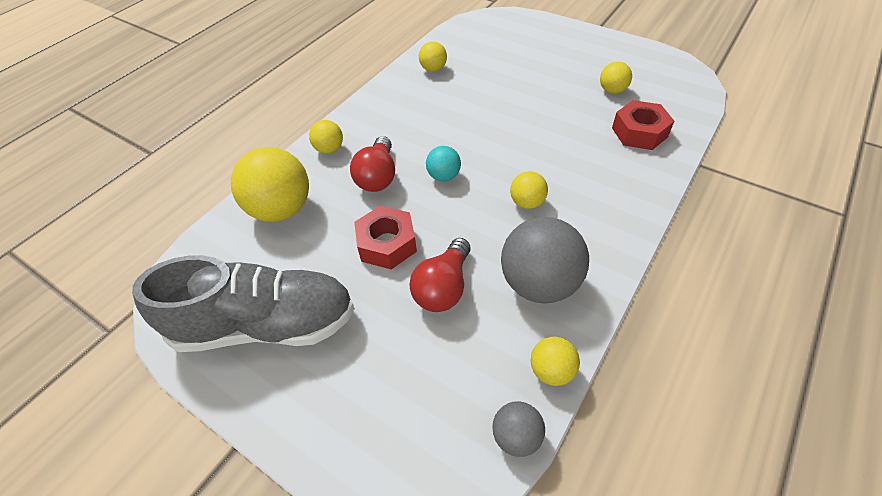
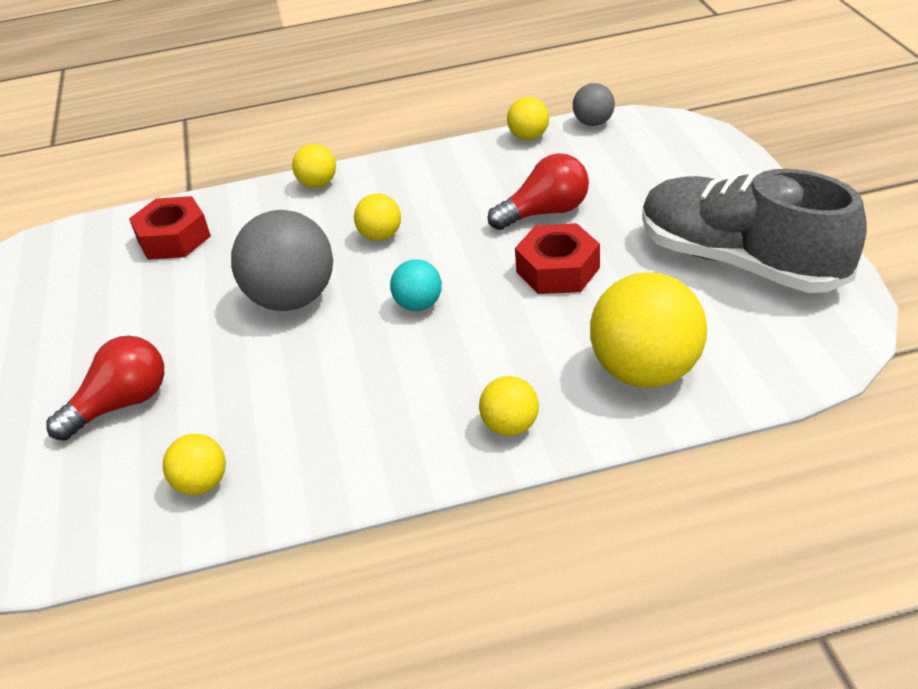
camera: 135 degrees left, 10 degrees down
(377, 176) = (490, 347): red light bulb -> red light bulb (122, 404)
(539, 284) = (465, 179): grey ball -> grey ball (292, 299)
(612, 90) = (97, 295): yellow ball -> yellow ball (318, 184)

